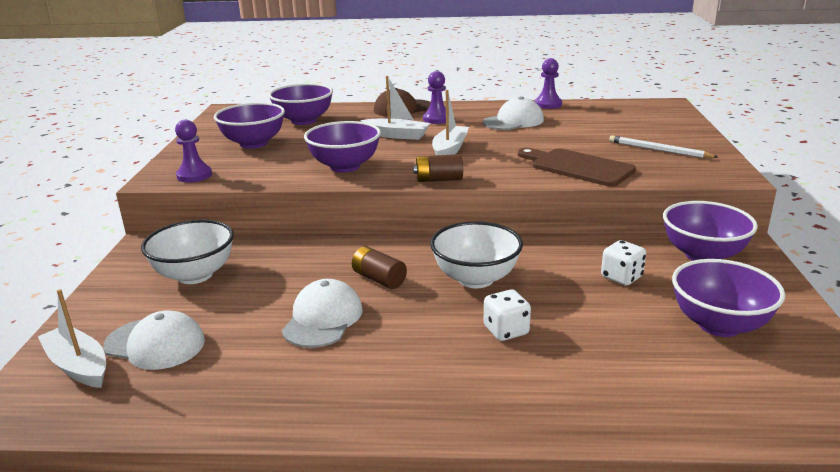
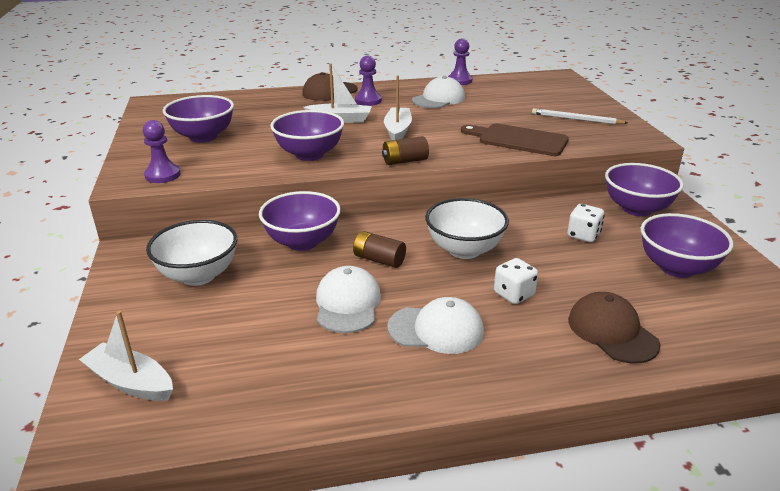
camera: 15 degrees left, 5 degrees up
(155, 344) = (198, 349): white cap -> white cap (436, 329)
(304, 121) = (239, 109): purple bowl -> purple bowl (302, 242)
(600, 385) = (612, 331): none -> brown cap

